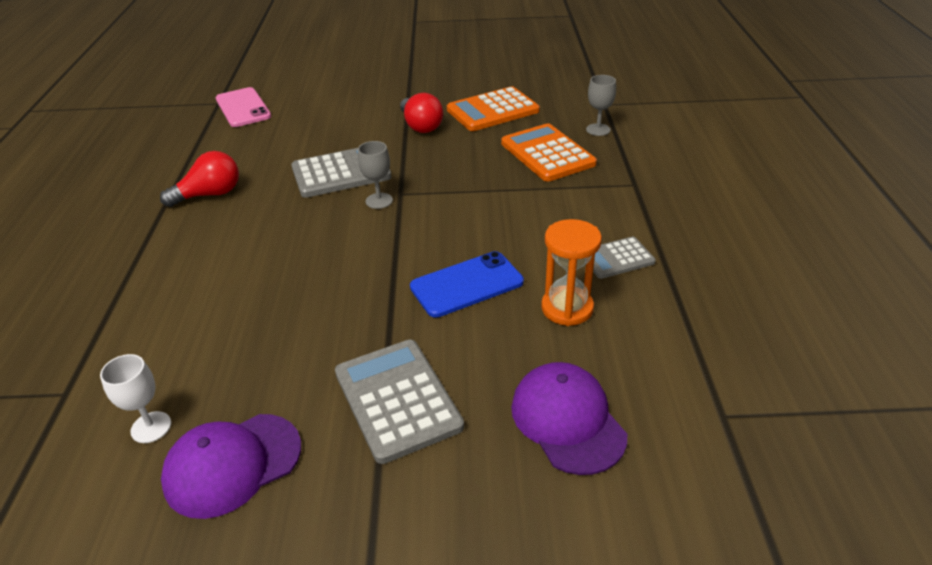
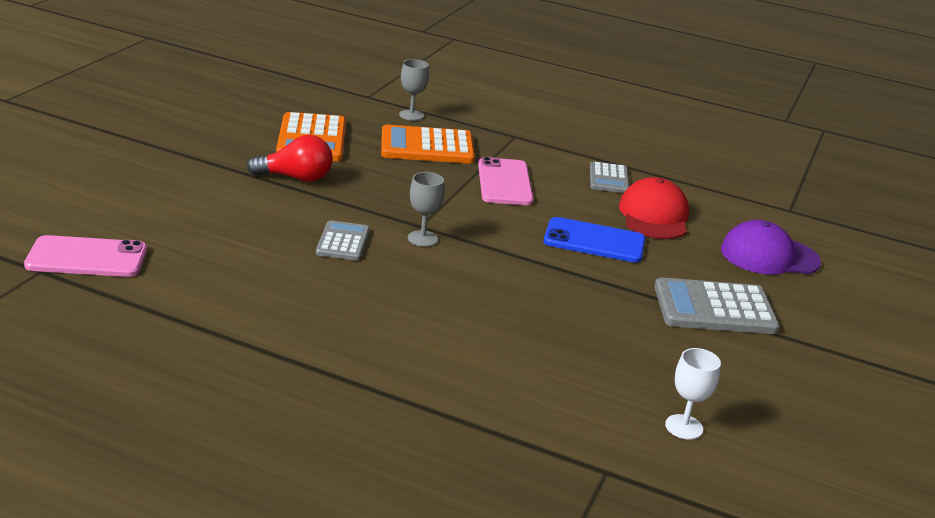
camera: 70 degrees left, 10 degrees down
(209, 195) = (298, 324): red light bulb -> none
(232, 464) = (749, 394): purple cap -> none
(341, 173) = (343, 242): grey calculator -> grey calculator, size x0.59
(467, 285) = (594, 241): blue phone -> blue phone turned 75 degrees counterclockwise
(528, 206) = (505, 182): none -> pink phone
(567, 308) = (654, 216): orange hourglass -> red cap

